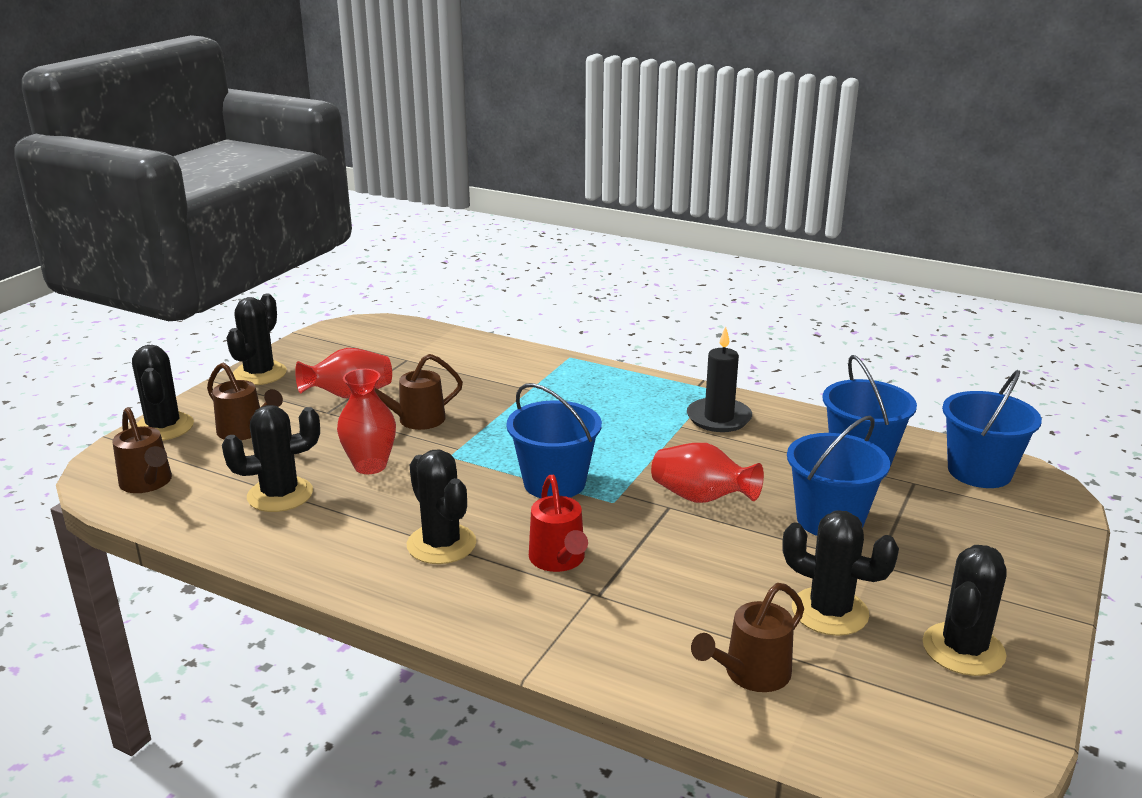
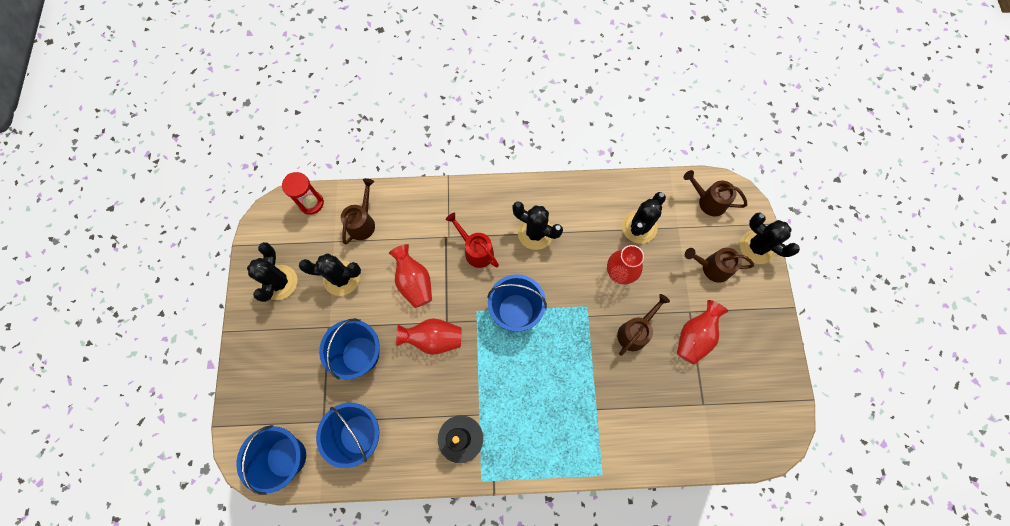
camera: 150 degrees right, 45 degrees up
(259, 374) = (771, 331): black cactus -> none
(694, 562) = (414, 282): none -> red vase
(859, 752) = (311, 203): none -> red hourglass

